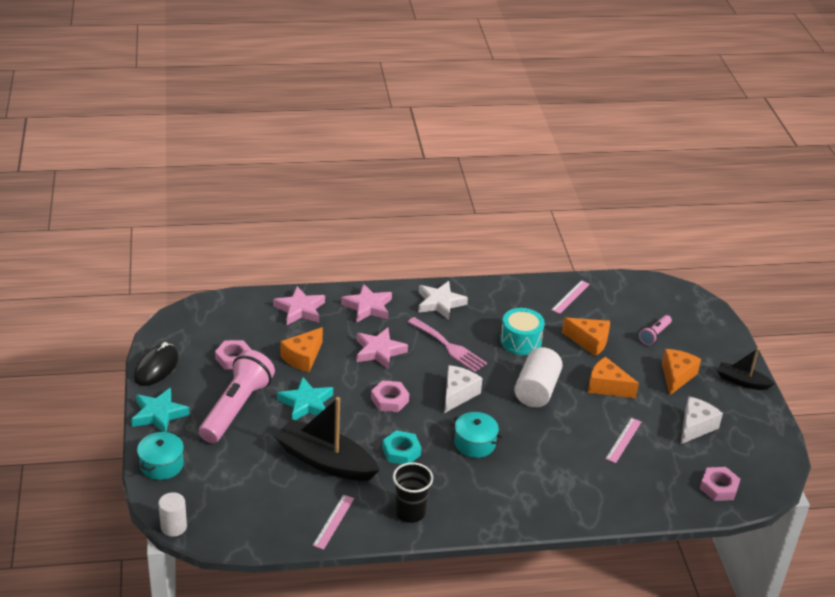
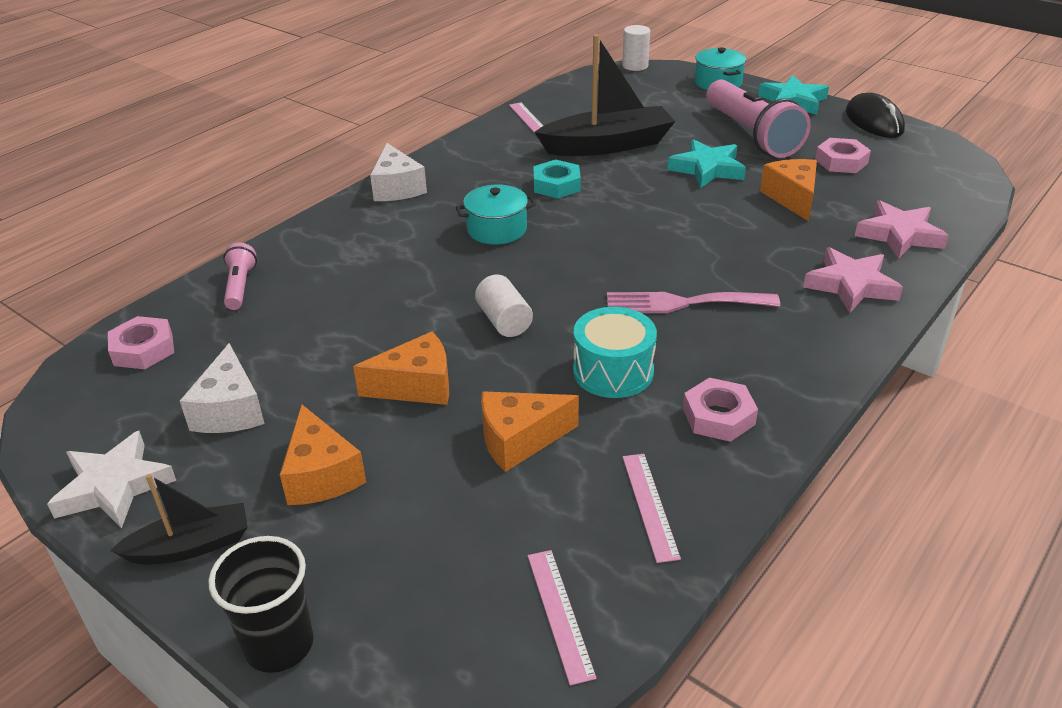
camera: 140 degrees right, 0 degrees up
(379, 351) = (741, 249): pink star -> none
(389, 400) = (643, 215): pink nut -> pink nut (718, 416)
(410, 512) = (477, 154): black cup -> black cup (279, 645)
(440, 303) = (792, 350): white star -> white star (114, 486)
(458, 394) = (586, 261): white cheese -> white cheese (397, 188)
(536, 390) = (504, 321): white cylinder -> white cylinder, size x0.62
(623, 440) = (324, 331): pink ruler -> pink ruler (560, 614)
(654, 335) = (427, 533): pink flashlight -> pink flashlight (240, 287)

